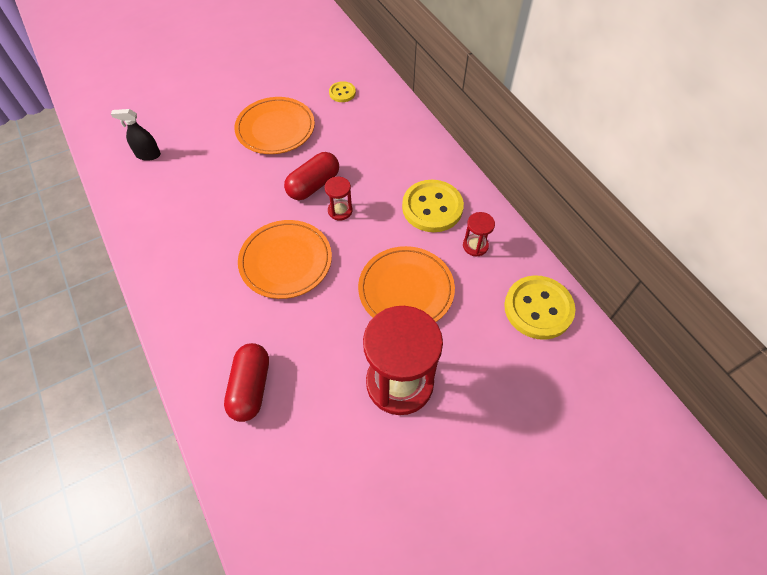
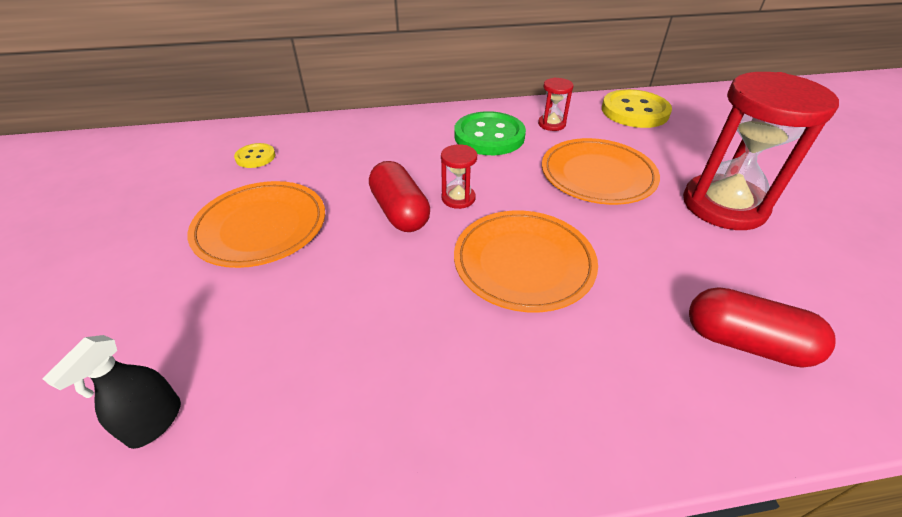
camera: 70 degrees left, 15 degrees down
(432, 207) = (489, 136): yellow button -> green button

